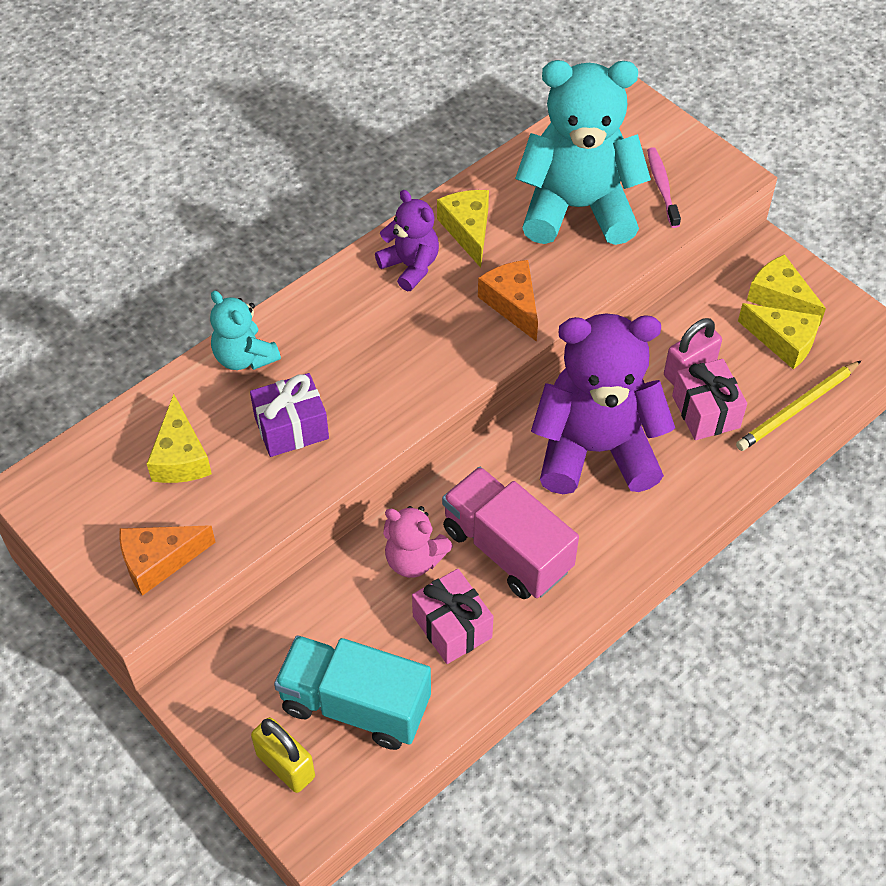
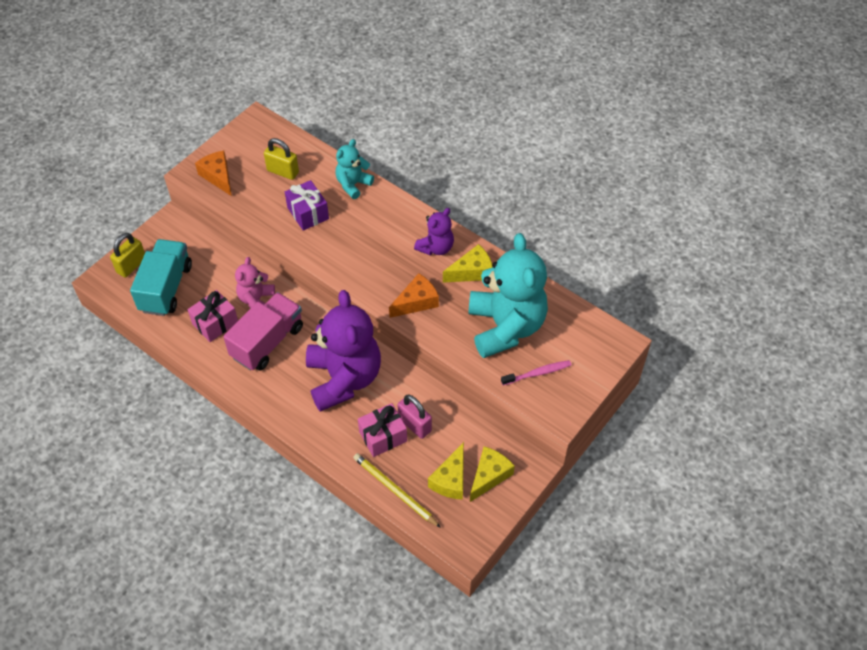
camera: 80 degrees right, 0 degrees up
(180, 456) = (283, 171): yellow cheese -> yellow padlock

